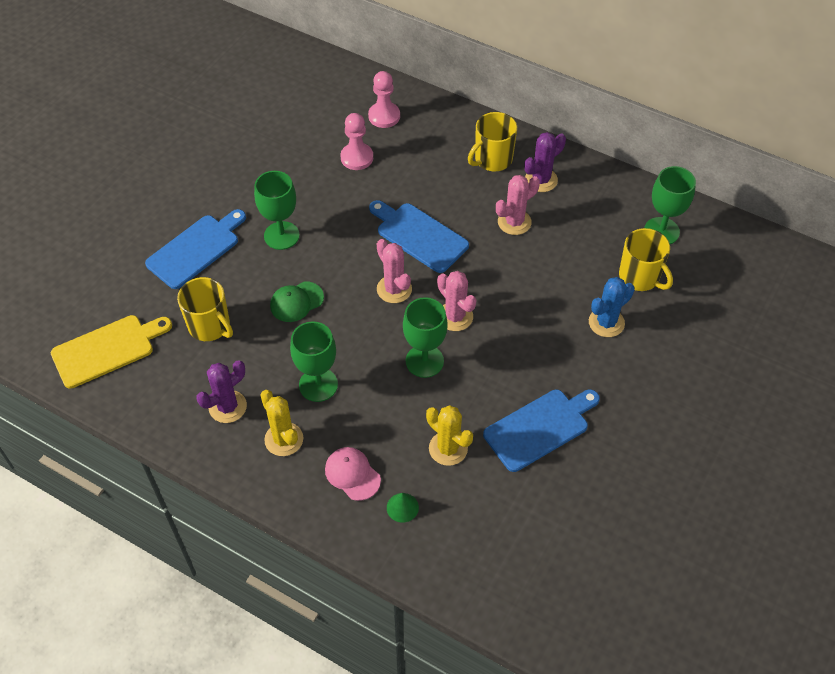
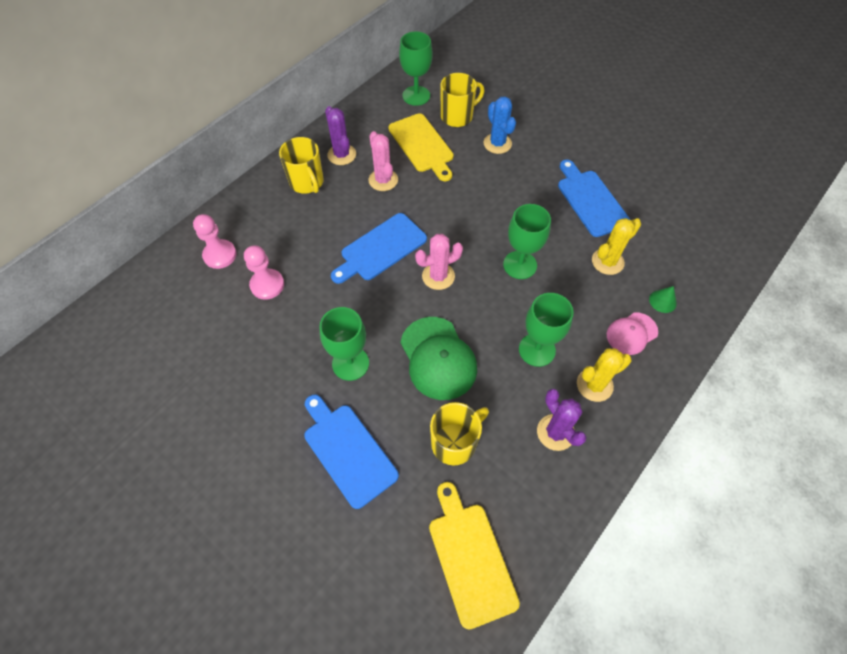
camera: 80 degrees left, 5 degrees up
(296, 302) = (438, 358): green cap -> green cap, size x1.67
(455, 317) = (476, 236): pink cactus -> none
(579, 249) = (422, 145): none -> yellow cutting board

